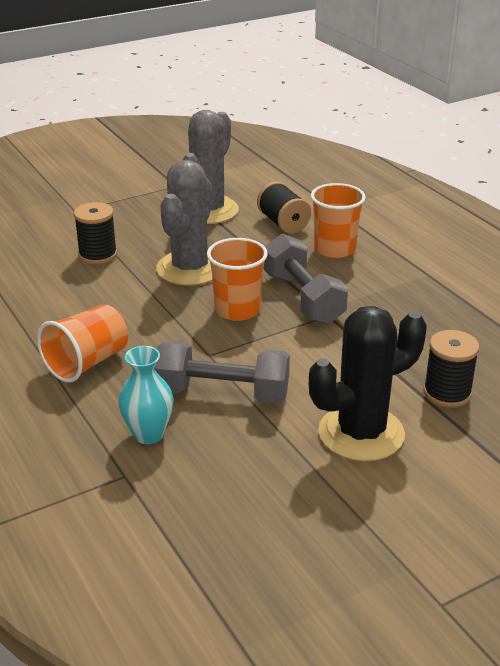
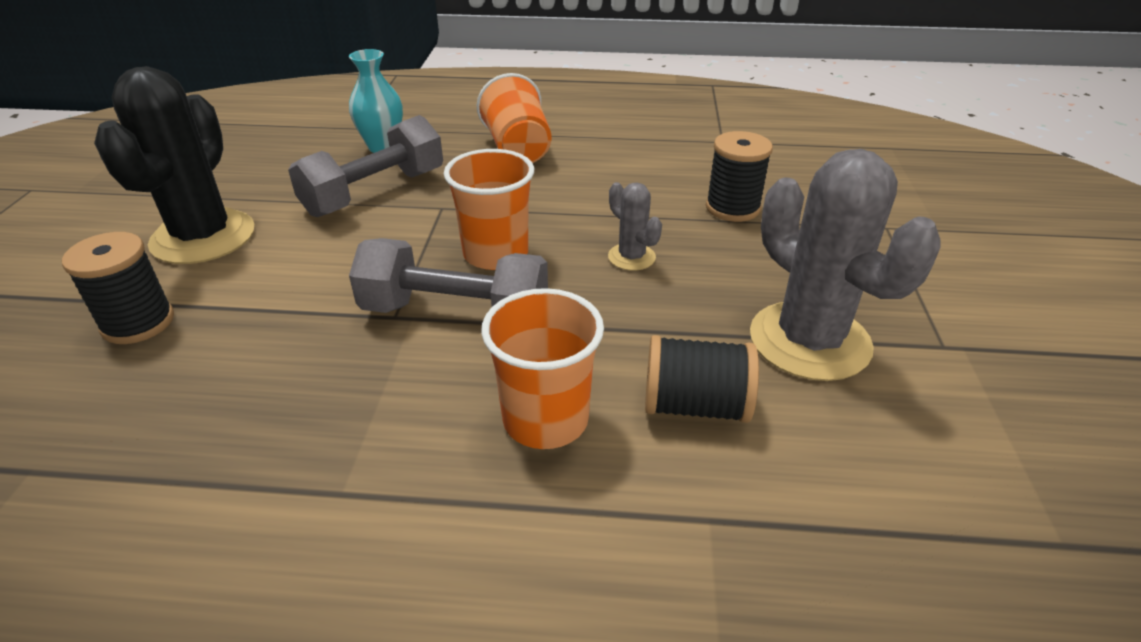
camera: 125 degrees right, 5 degrees up
(190, 269) = (631, 257): grey cactus -> grey cactus, size x0.47

